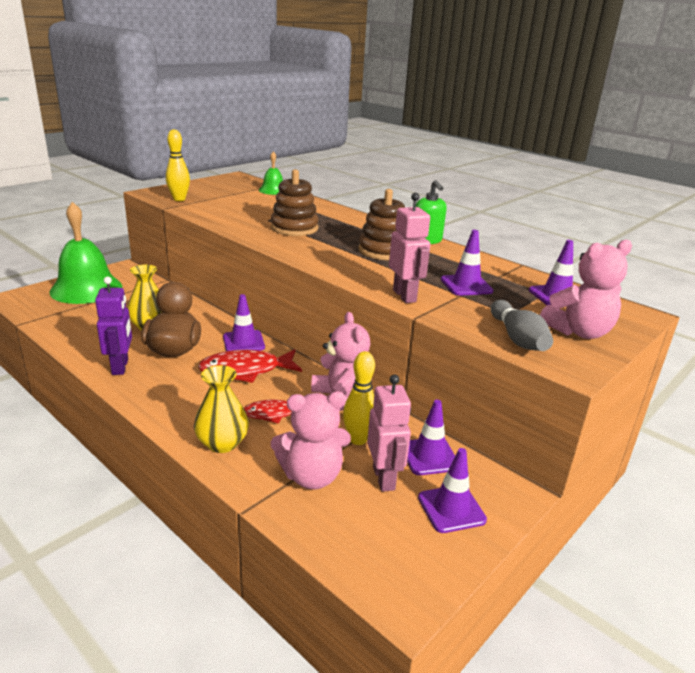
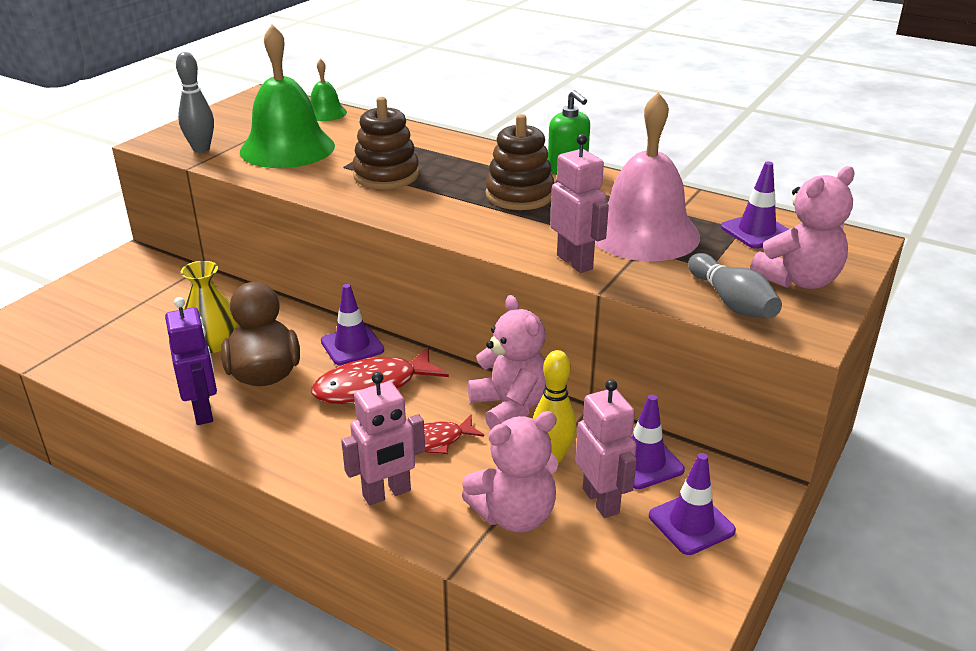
camera: 10 degrees left, 5 degrees up
(86, 289) = (93, 299): green bell -> green bell (287, 148)
(179, 199) = (201, 149): yellow bowling pin -> grey bowling pin
(222, 443) = (387, 493): yellow vase -> pink robot
(466, 285) = (643, 233): purple traffic cone -> pink bell

